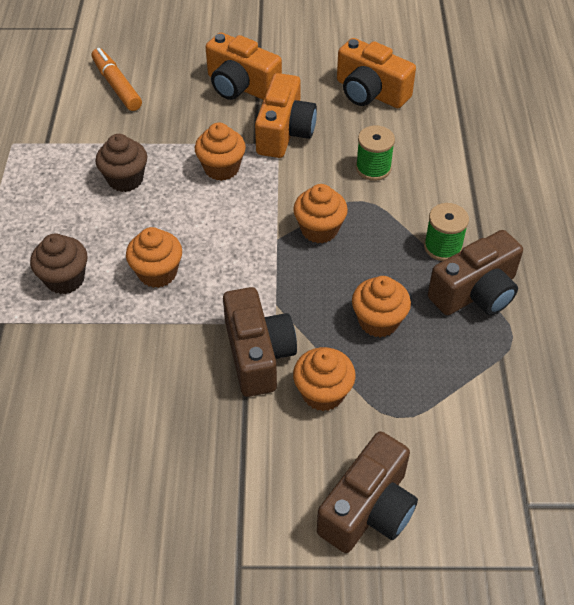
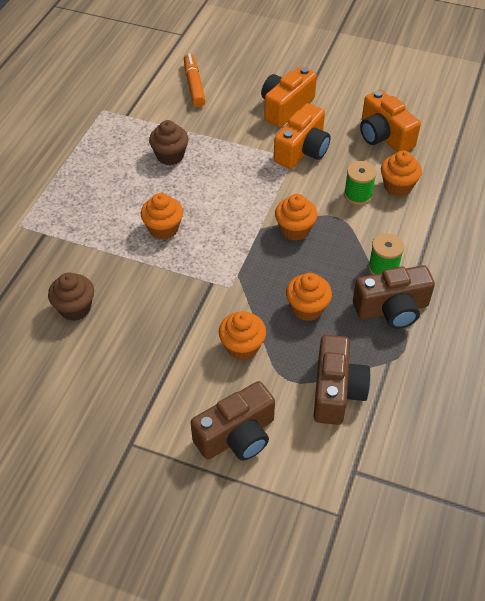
camera: 20 degrees right, 0 degrees up
(65, 279) = (98, 215): brown cupcake -> brown cupcake (75, 308)
(221, 168) = (243, 165): orange cupcake -> orange cupcake (397, 186)
(241, 86) = (285, 107): orange camera -> orange camera turned 75 degrees clockwise
(258, 354) = (208, 306): brown camera -> brown camera (336, 391)

